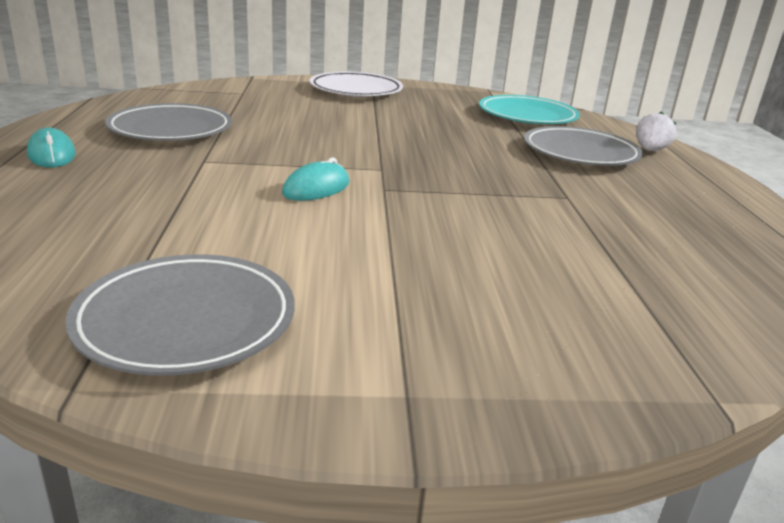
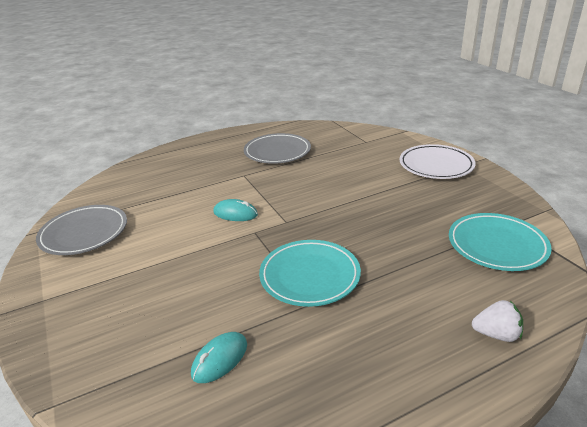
camera: 70 degrees right, 5 degrees up
(52, 154) = (216, 147): turquoise mouse -> turquoise mouse (220, 359)
(515, 185) = (309, 276): none -> turquoise plate
(580, 153) = (427, 292): grey plate -> none

